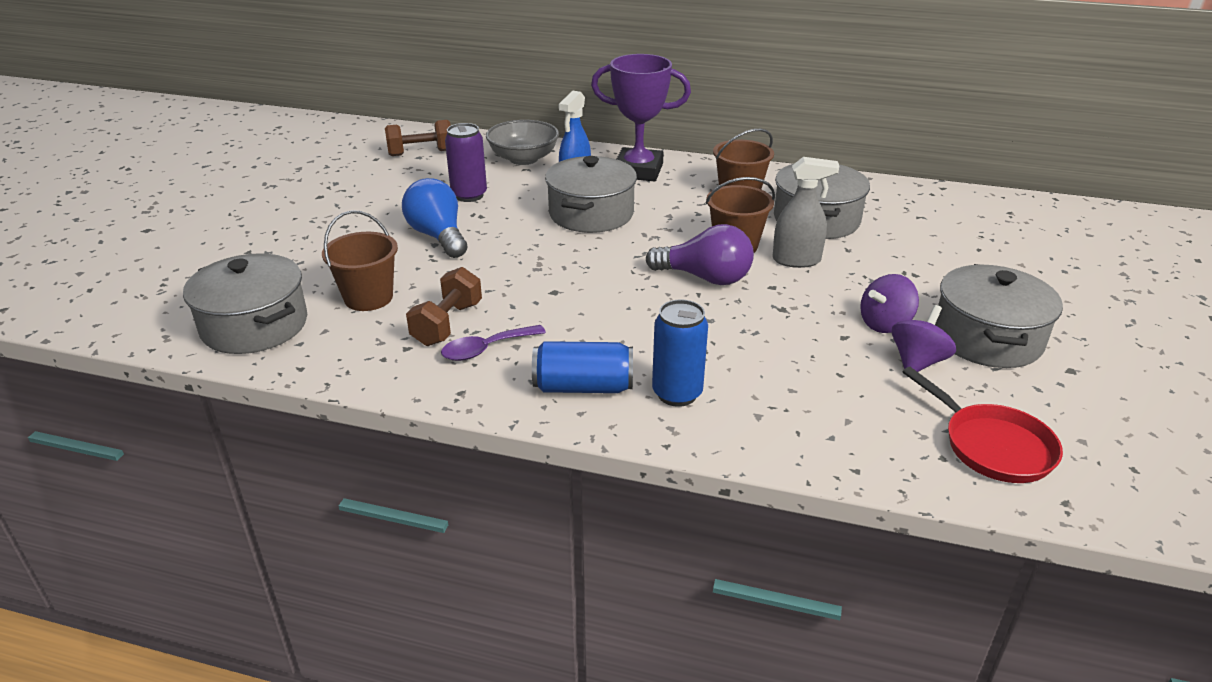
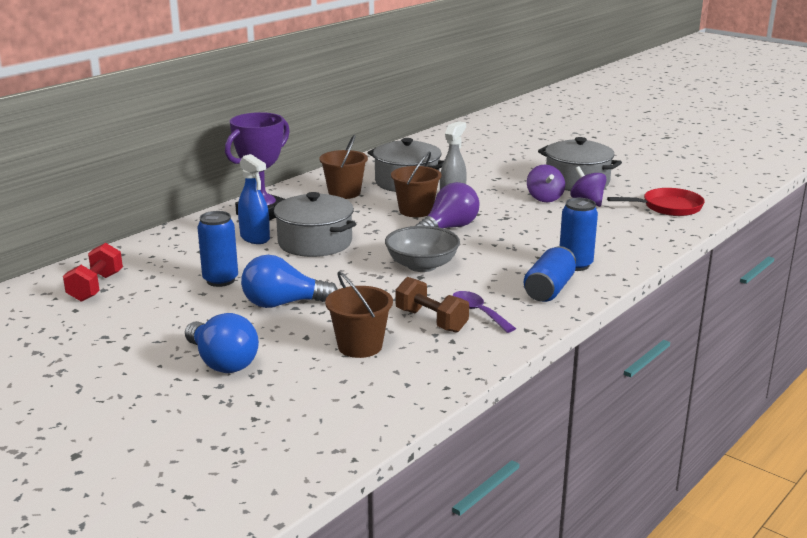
camera: 65 degrees left, 10 degrees down
(254, 325) = (358, 402): grey pot -> none
(309, 241) = (222, 362): none -> blue light bulb
(421, 153) = (96, 287): brown dumbbell -> red dumbbell
(469, 195) = (220, 280): purple can -> blue can
(486, 349) = (478, 312): purple spoon -> purple spoon turned 150 degrees clockwise
(523, 159) = (177, 247): grey bowl -> grey bowl (422, 265)

